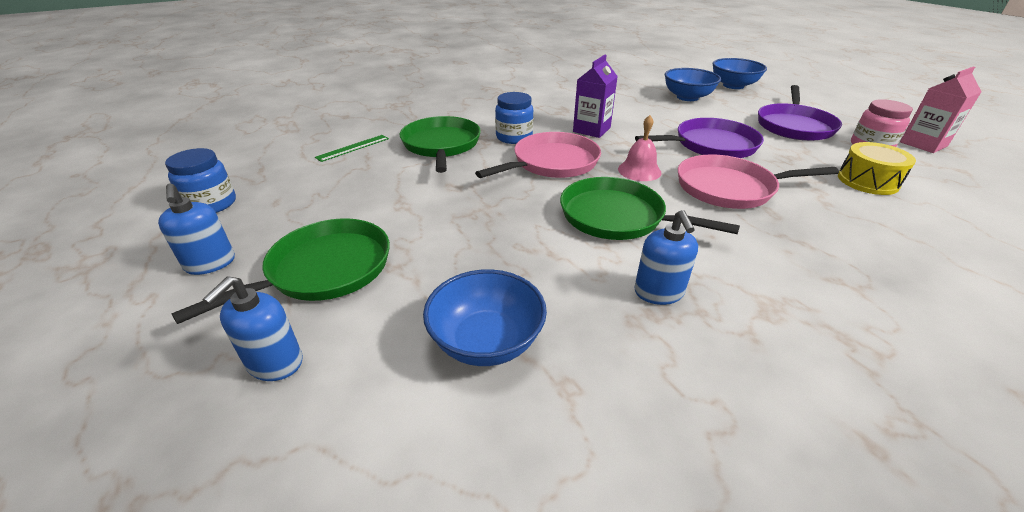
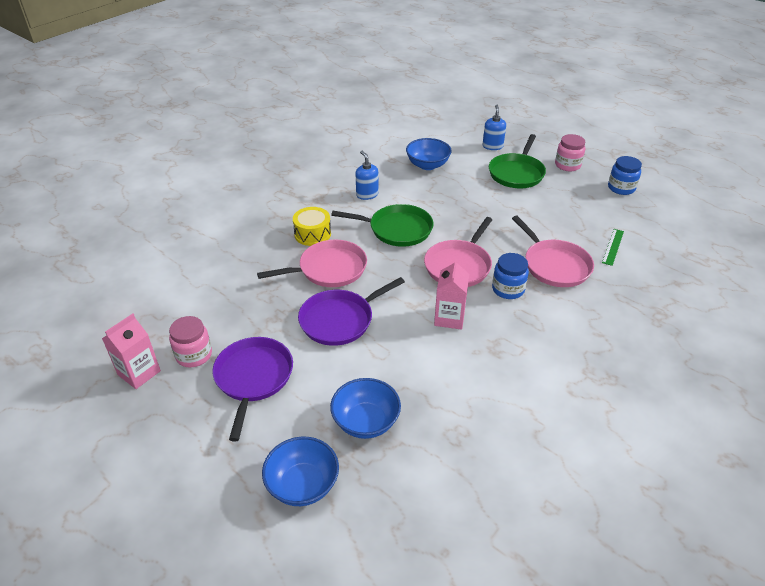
camera: 160 degrees right, 5 degrees up
(210, 264) = (567, 165): blue soap dispenser -> pink jar
(441, 145) = (554, 265): green pan -> pink pan
(591, 130) = (449, 318): purple carton -> pink carton
(639, 170) = (393, 272): pink bell -> none
(867, 181) = (226, 300): yellow drum -> yellow drum (312, 234)

